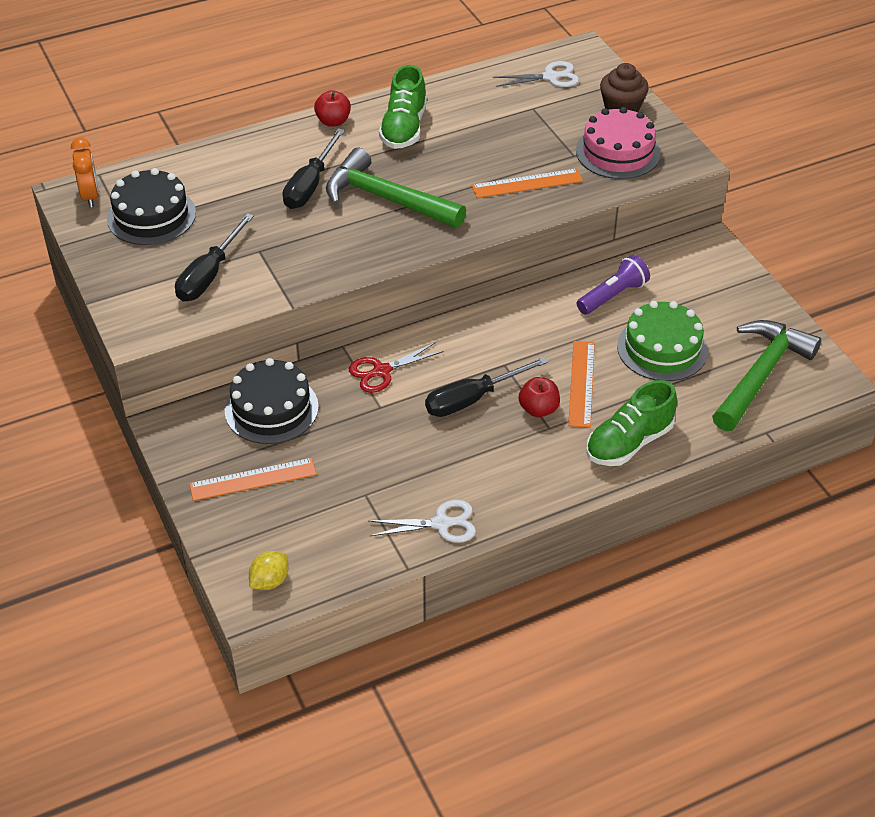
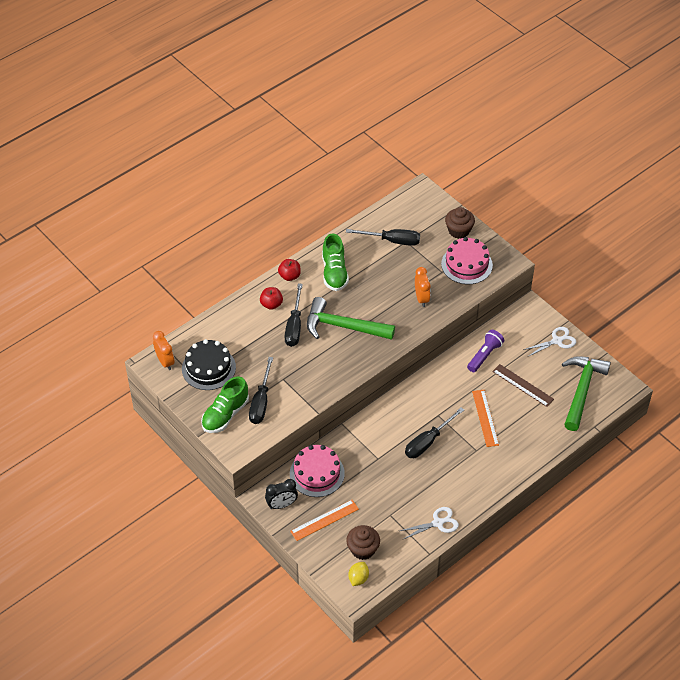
camera: 15 degrees left, 5 degrees up
(194, 442) = (282, 505): none -> black clock
(271, 408) = (317, 473): black cake -> pink cake
(297, 537) = (363, 549): none -> brown cupcake
(381, 371) = (370, 435): red scissors -> none
(511, 104) = (392, 241): none -> black screwdriver
(527, 183) = (421, 298): orange ruler -> orange clock
(538, 409) = (467, 440): red apple -> red apple (271, 304)
(551, 77) = (409, 215): white scissors -> white scissors (557, 341)
(629, 443) = (522, 450): green shoe -> green shoe (225, 414)
(662, 348) = (523, 385): green cake -> brown ruler

